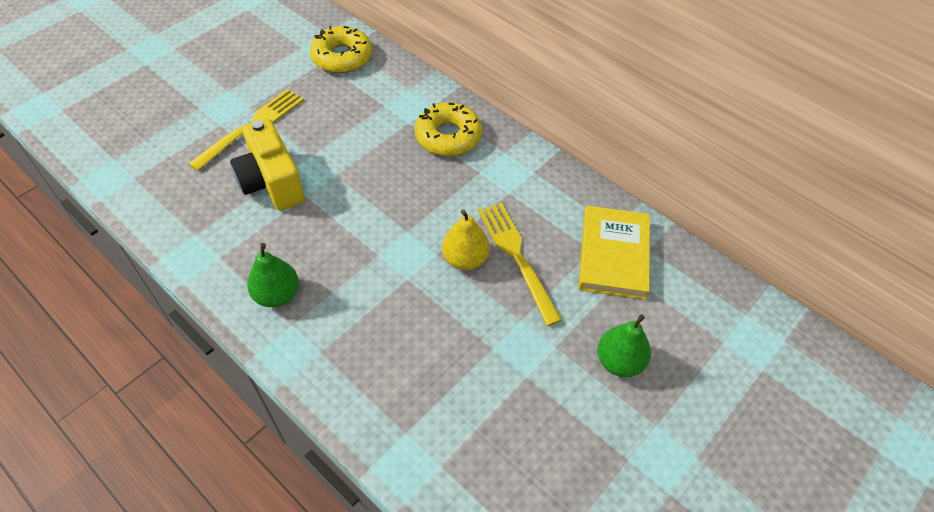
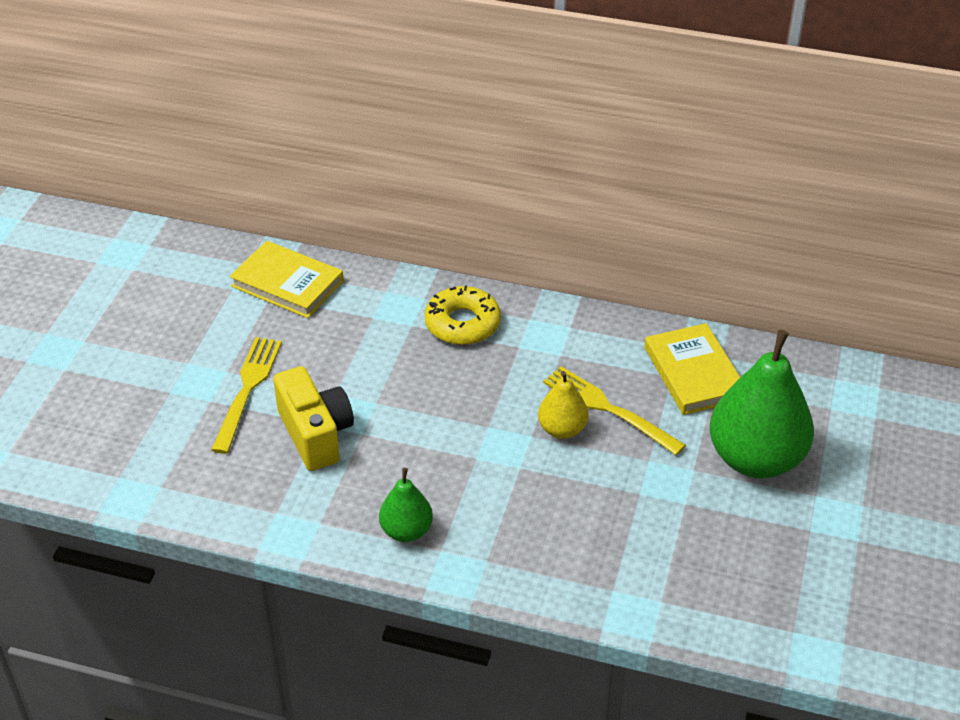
camera: 25 degrees left, 10 degrees down
(272, 182) = (315, 434): yellow camera -> yellow camera turned 150 degrees counterclockwise
(342, 57) = (287, 284): yellow donut -> yellow book
(619, 362) = (755, 459): green pear -> green pear, size x1.98

